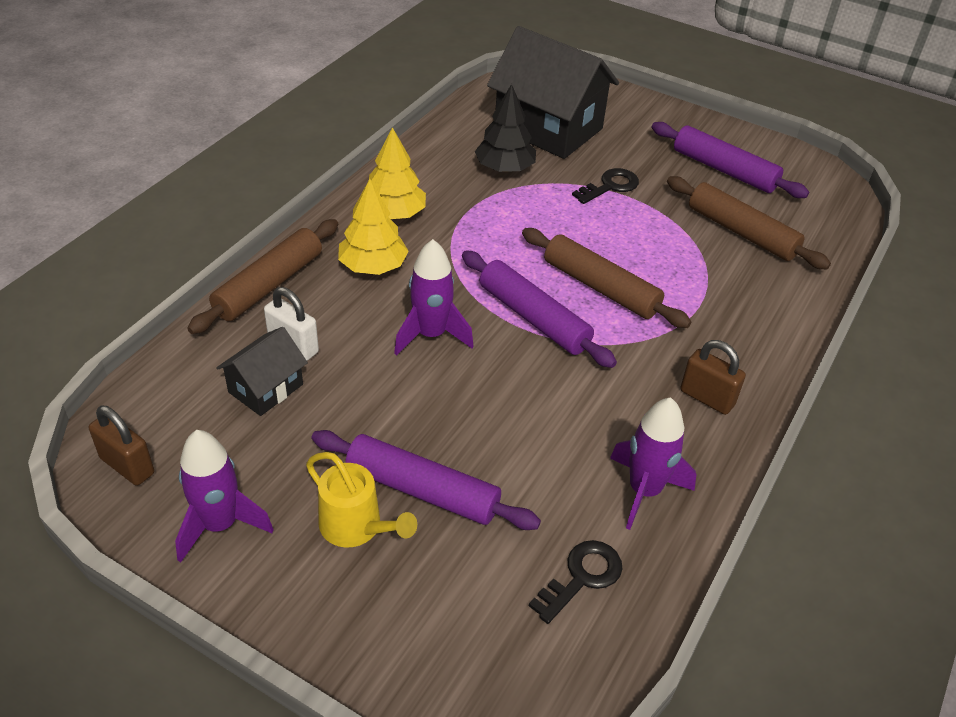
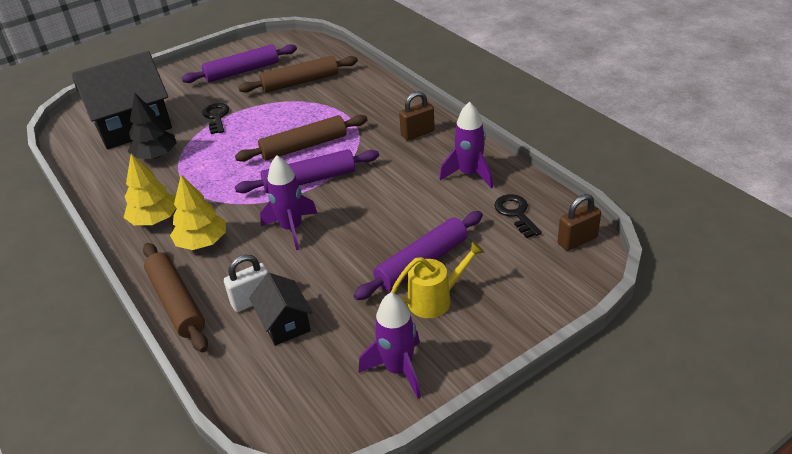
camera: 60 degrees left, 5 degrees down
(127, 466) = (313, 418): brown padlock -> brown padlock (577, 240)

